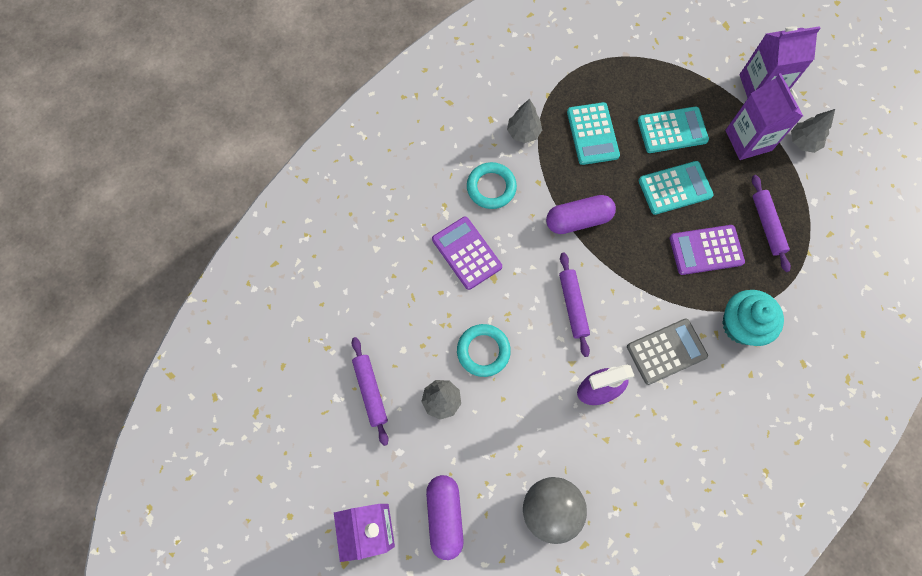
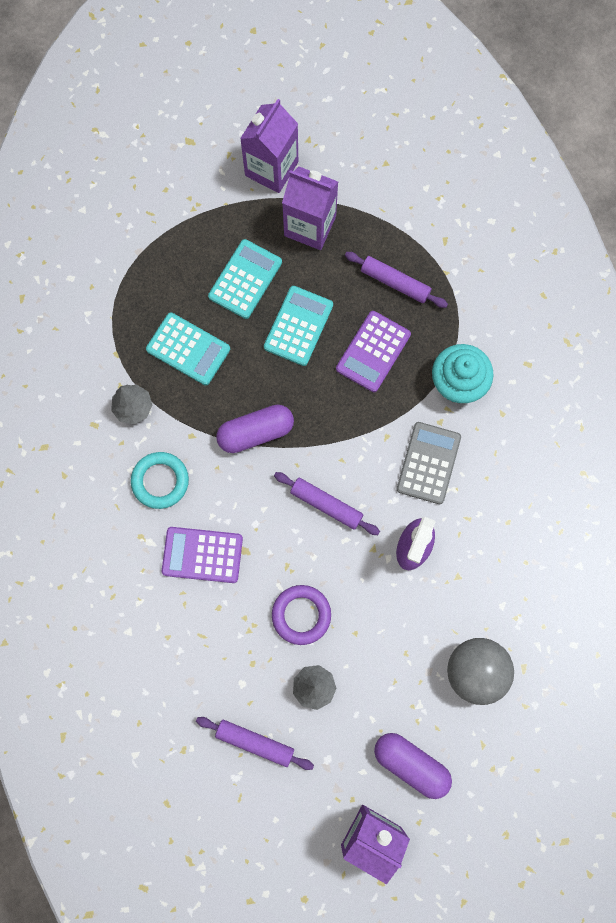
camera: 50 degrees left, 5 degrees up
(483, 351) = (301, 615): turquoise ring -> purple ring
(578, 220) = (256, 432): purple capsule -> purple capsule turned 45 degrees clockwise
(803, 142) = (351, 184): grey tree -> none

